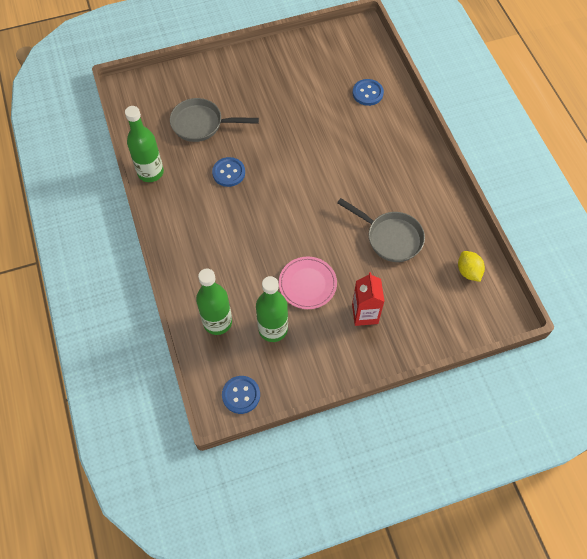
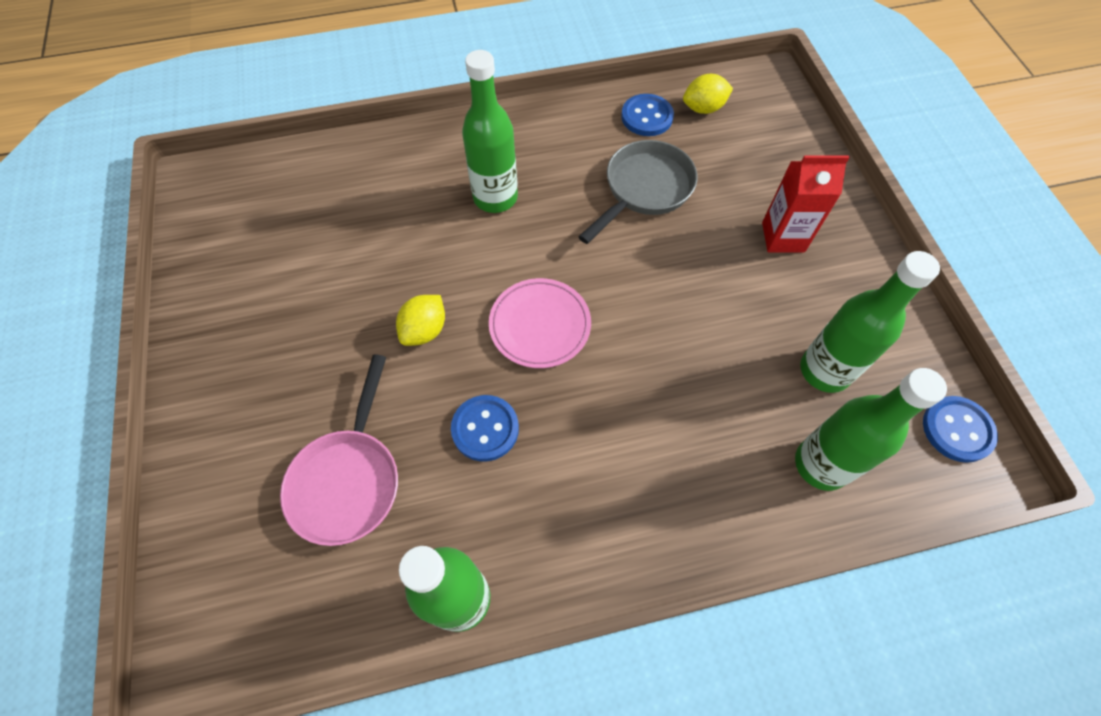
camera: 85 degrees left, 0 degrees up
(201, 124) = (348, 479): grey pan -> pink pan
(280, 141) = (425, 330): none -> yellow lemon
(307, 284) = (733, 311): pink plate -> pink plate (540, 325)
(367, 93) = (348, 187): blue button -> blue button (647, 117)
(371, 162) = (495, 197): none -> green bottle

